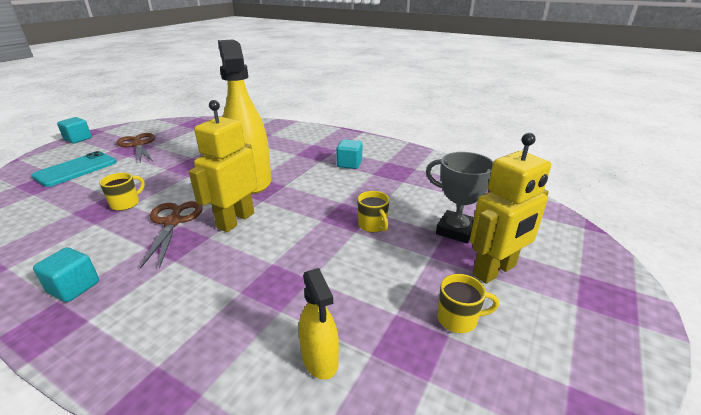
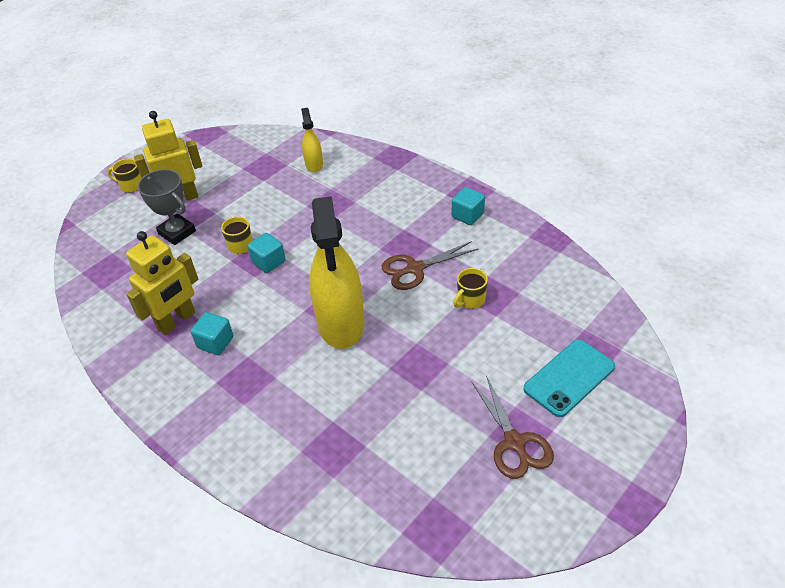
camera: 165 degrees left, 15 degrees up
(78, 139) = (632, 482): turquoise cube -> turquoise cube (269, 262)
(173, 222) = (415, 269): brown scissors -> brown scissors turned 60 degrees clockwise
(235, 220) = (358, 264): yellow robot -> yellow robot (176, 321)
(458, 319) = (230, 174): yellow mug -> yellow mug (131, 185)

